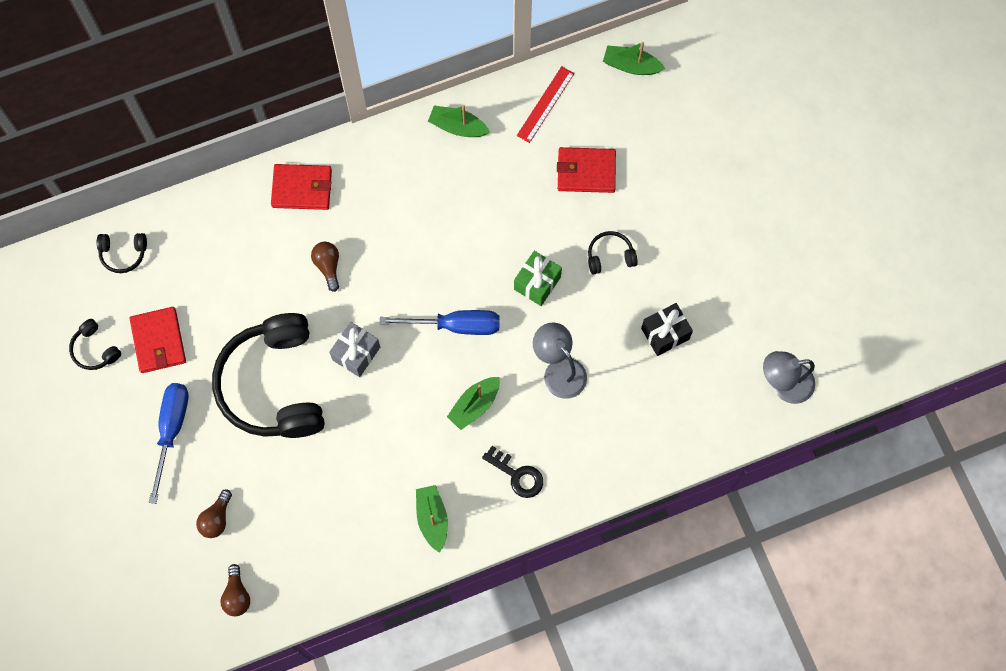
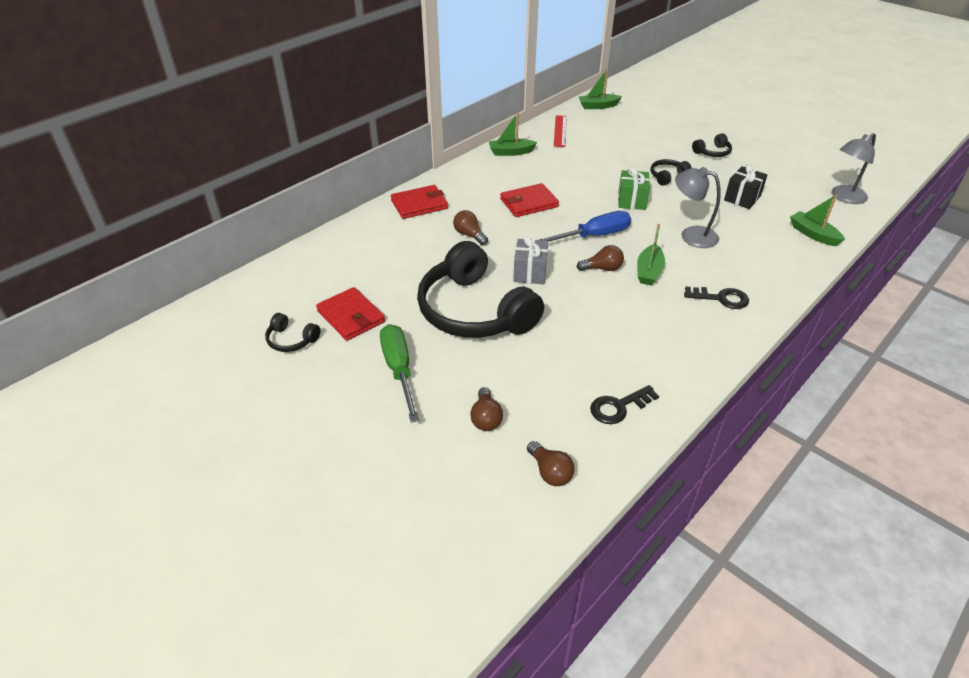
camera: 25 degrees left, 30 degrees down
(123, 254) = (288, 276): black headphones -> black headphones (712, 152)
(171, 430) = (399, 370): blue screwdriver -> green screwdriver
(331, 558) = (618, 407): none -> black key
(431, 380) = (602, 268): none -> brown light bulb
(432, 518) = (681, 348): green boat -> green boat (813, 234)
(586, 171) = (613, 148): red wallet -> red wallet (528, 203)

